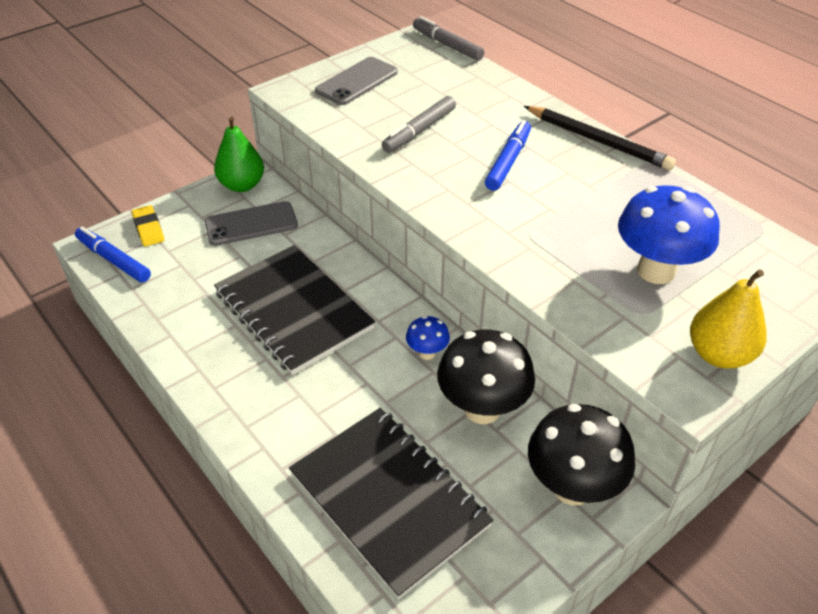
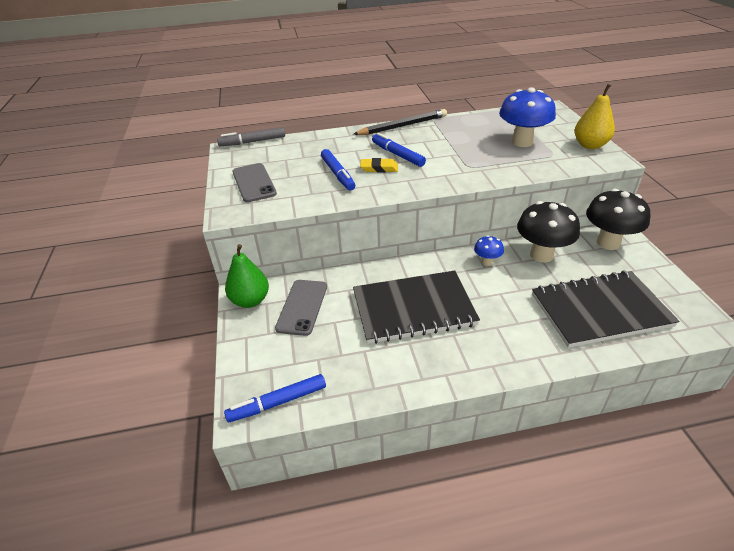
camera: 60 degrees left, 5 degrees down
(148, 229) = (255, 370): yellow eraser -> yellow eraser (379, 168)
(419, 131) = (338, 174): grey marker -> blue marker

